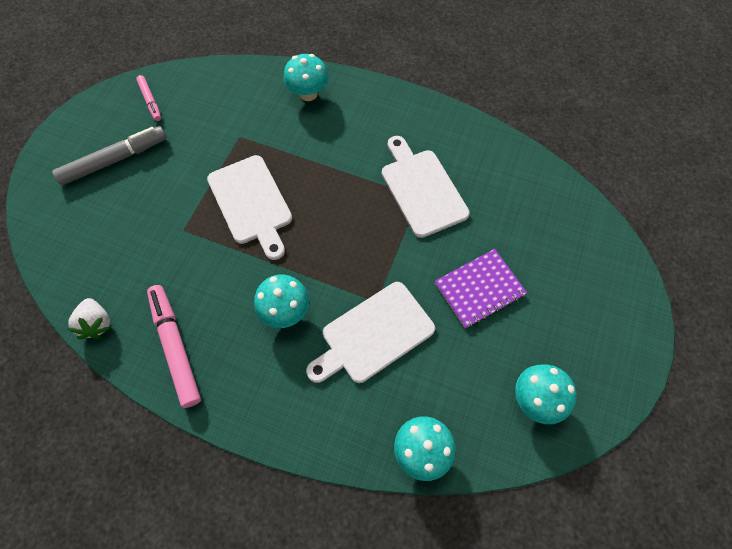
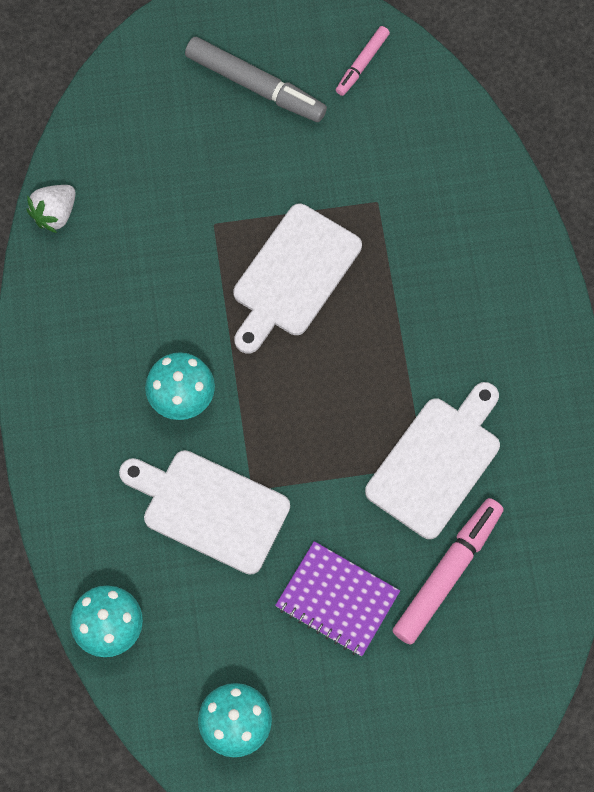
camera: 60 degrees right, 5 degrees up
(176, 347) = (76, 310): pink marker -> pink marker (447, 573)
(308, 94) = (496, 242): turquoise mushroom -> none

